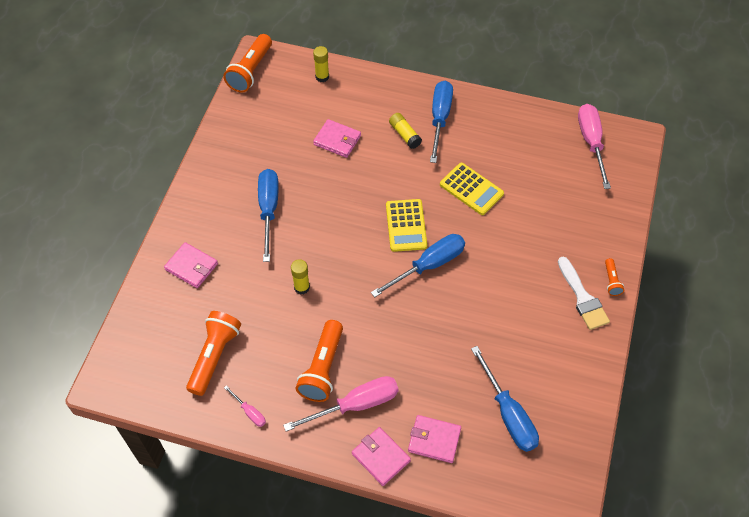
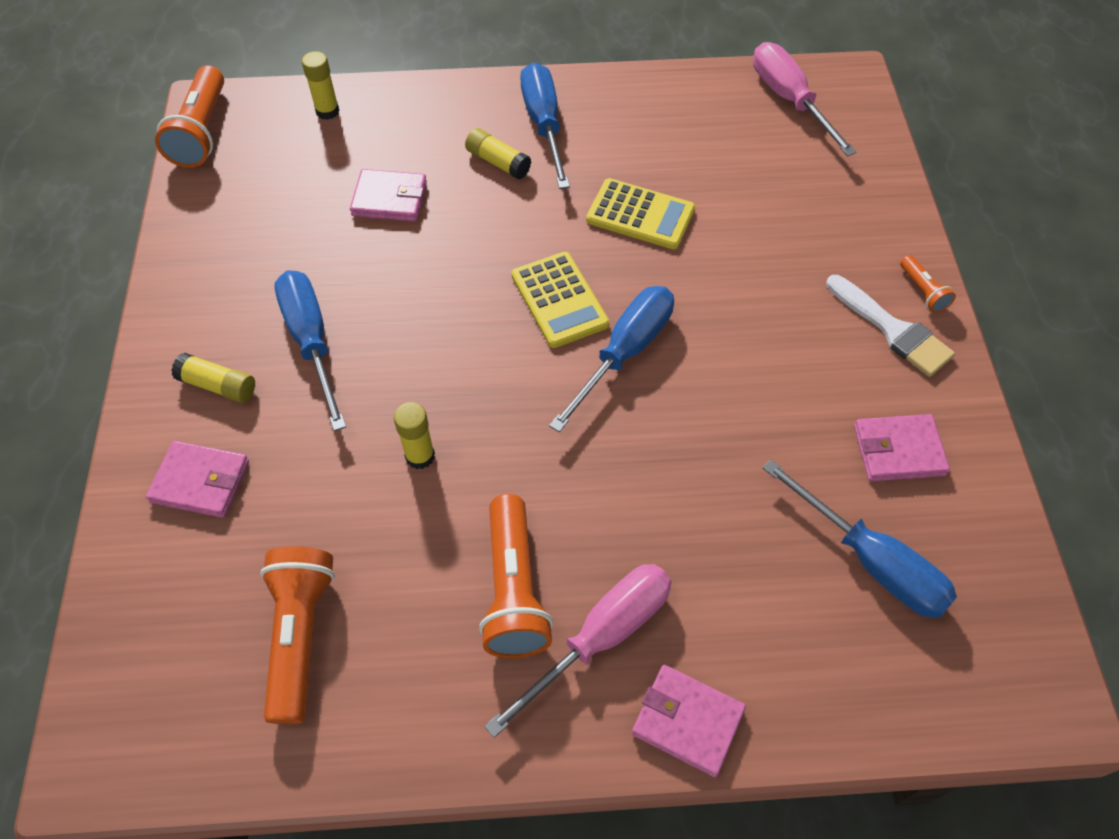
camera: 20 degrees left, 0 degrees up
(215, 219) = (218, 385): none -> yellow glue stick
(249, 412) = (406, 721): pink screwdriver -> none
(434, 440) = (767, 653): pink wallet -> pink wallet (898, 450)

